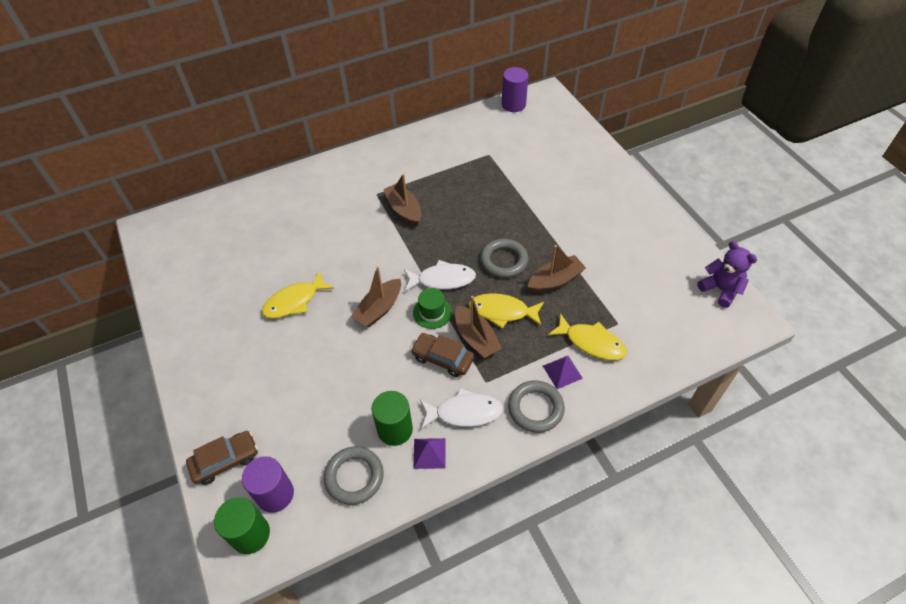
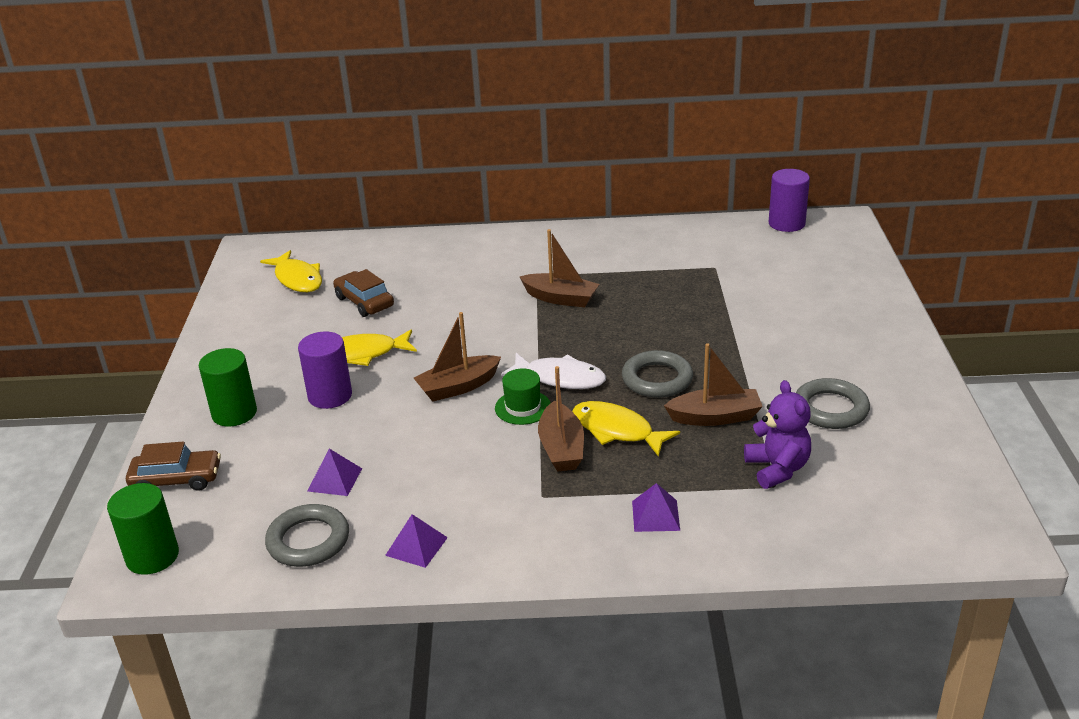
camera: 25 degrees right, 20 degrees down
(275, 494) = (207, 528): purple cylinder -> purple cylinder (330, 396)
(341, 418) = (334, 479): none -> purple pyramid
(395, 429) = (391, 510): green cylinder -> green cylinder (234, 413)
(404, 210) = (560, 298): brown boat -> brown boat turned 120 degrees clockwise
(442, 358) = (502, 457): brown car -> brown car (364, 302)
(464, 412) = (491, 519): white fish -> none
(535, 408) = (590, 543): grey ring -> grey ring (830, 409)
(591, 342) = (720, 496): yellow fish -> yellow fish (297, 279)
(720, 289) = (967, 490): purple teddy bear -> purple teddy bear (777, 469)

